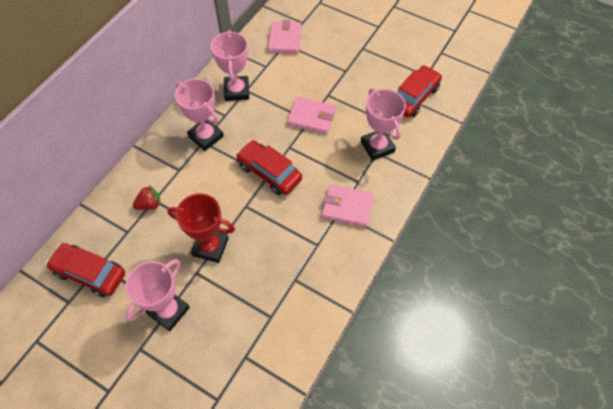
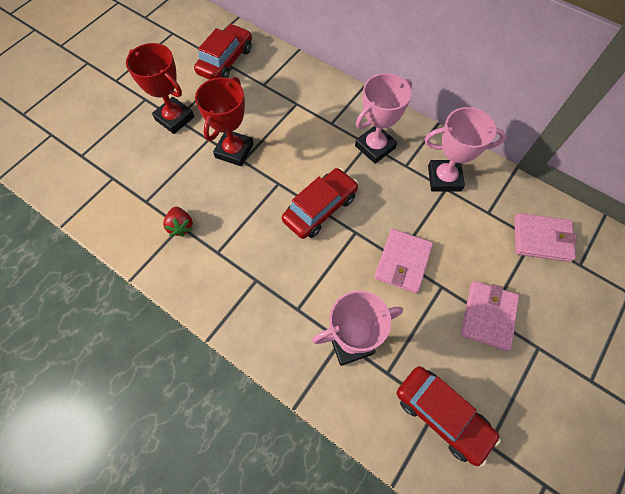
camera: 95 degrees right, 5 degrees up
(149, 204) = (291, 100): red strawberry -> red strawberry (181, 226)
(169, 311) = (174, 118): pink trophy -> red trophy
(347, 207) = (261, 291): pink wallet -> pink wallet (488, 316)

